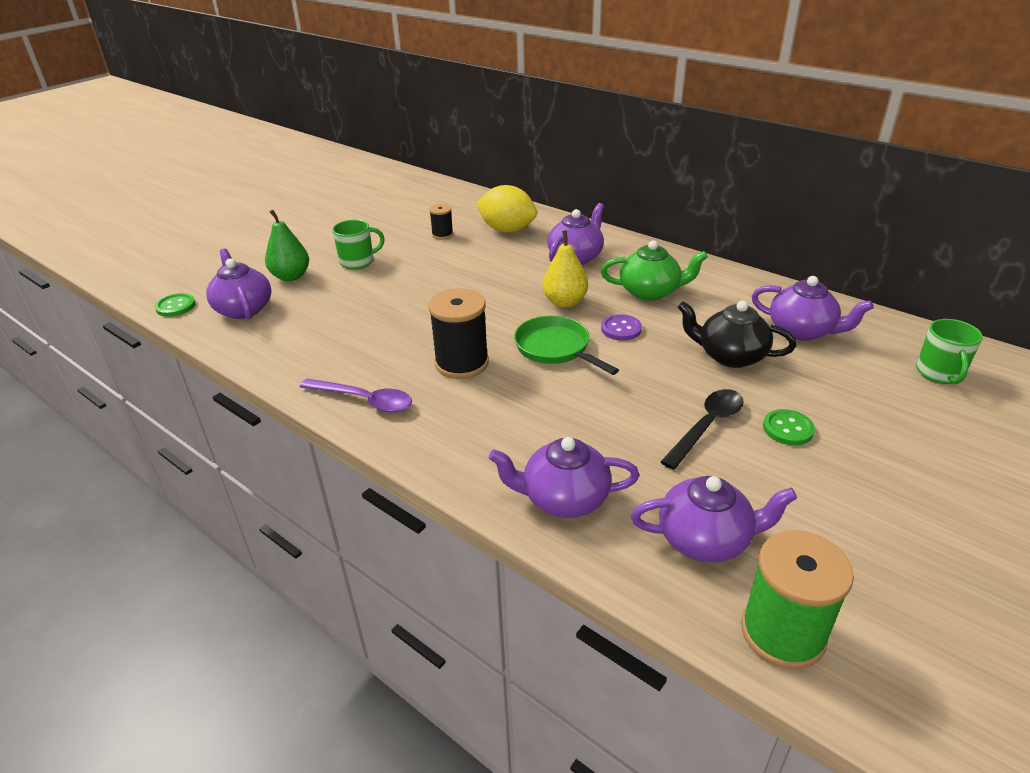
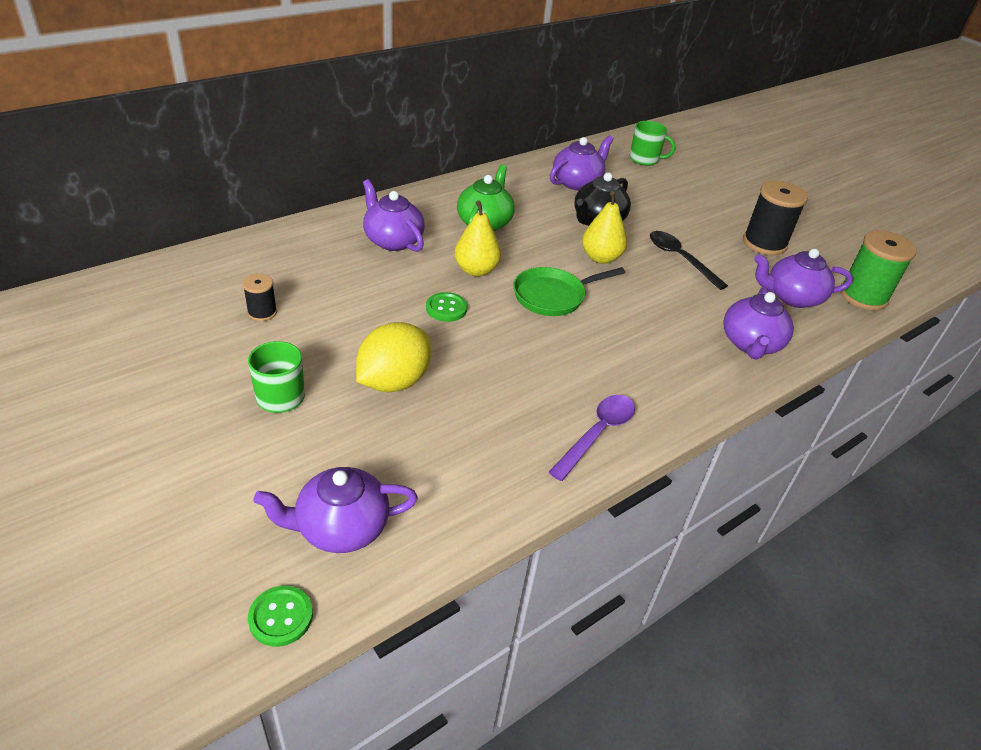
camera: 80 degrees left, 5 degrees up
(291, 276) = (275, 468): green pear -> none
(462, 363) = (555, 356): black spool -> black spool (764, 243)
(507, 230) = (293, 264): yellow lemon -> yellow lemon (394, 381)
(621, 329) = (537, 255): purple button -> none
(652, 367) = (600, 257): none -> yellow pear
(705, 539) = (792, 297): purple teapot -> purple teapot turned 105 degrees counterclockwise
(788, 429) = (689, 230): green button -> green button (446, 308)

